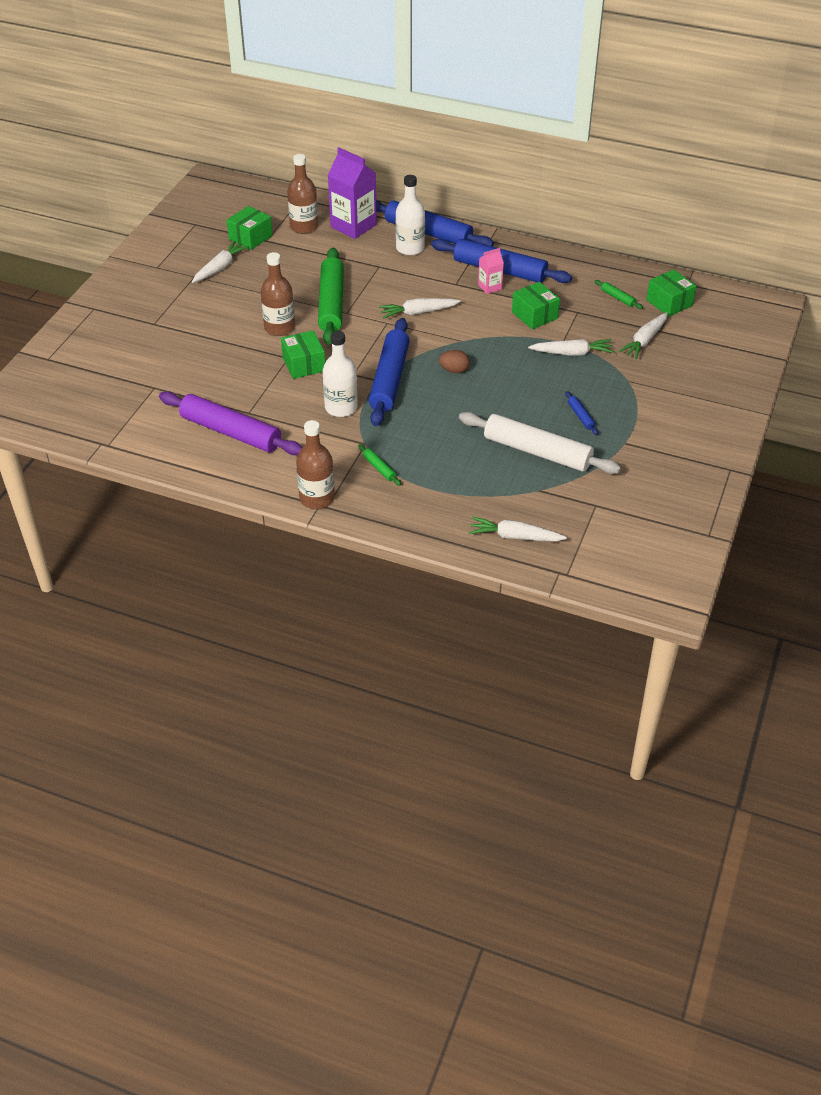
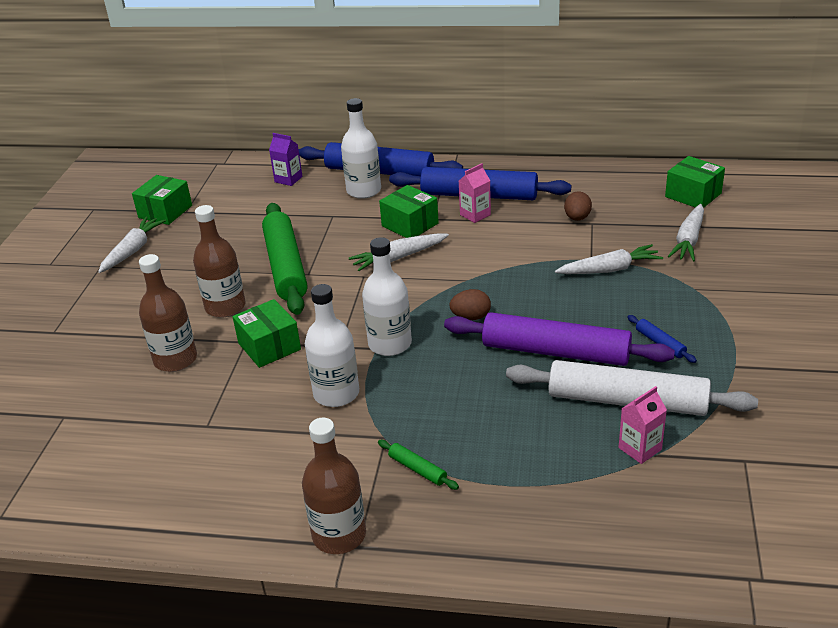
camera: 10 degrees left, 10 degrees down
(231, 432) = (186, 459): purple rolling pin -> purple rolling pin (556, 351)
(304, 226) = (229, 190): brown bottle -> brown bottle (175, 359)
(353, 226) = (288, 179): purple carton -> purple carton, size x0.51
(389, 379) = (390, 344): blue rolling pin -> white bottle
(515, 537) = (656, 534): white carrot -> none
(530, 484) = (640, 449): none -> pink carton
(534, 315) = (543, 236): green box -> green box (410, 225)
(568, 305) = (577, 218): none -> brown egg
(618, 298) = (631, 200): green rolling pin -> none

